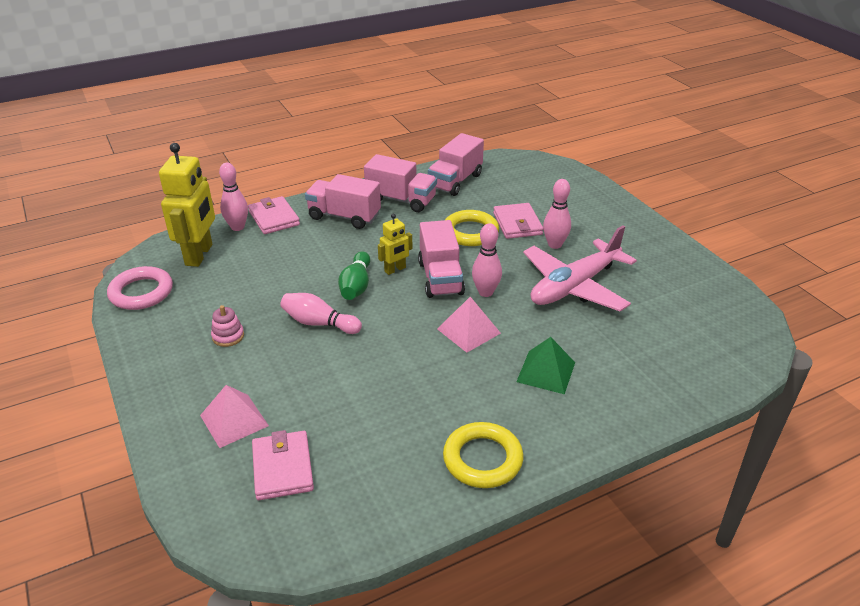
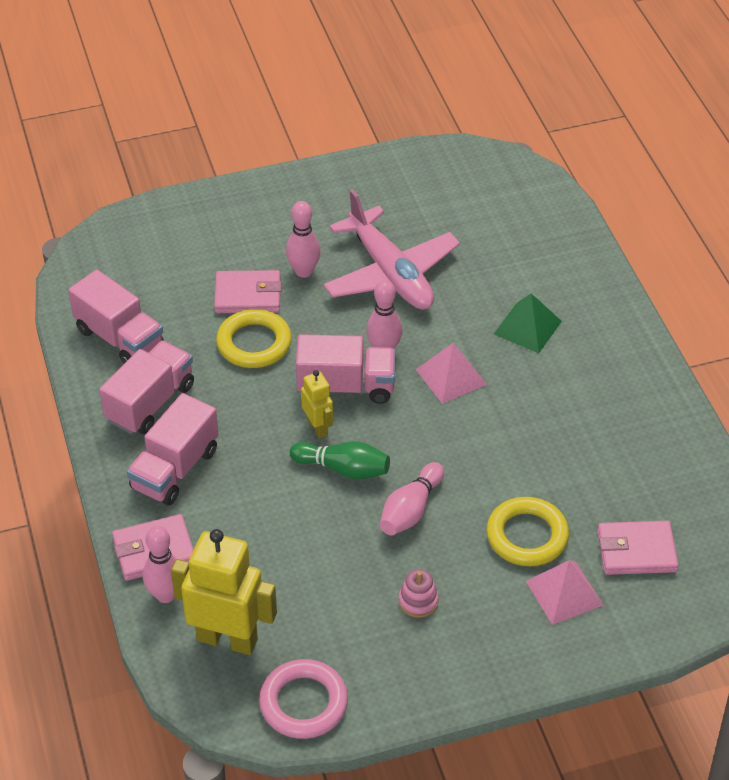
camera: 80 degrees left, 10 degrees up
(482, 459) = (640, 397): yellow ring -> yellow ring (527, 536)

